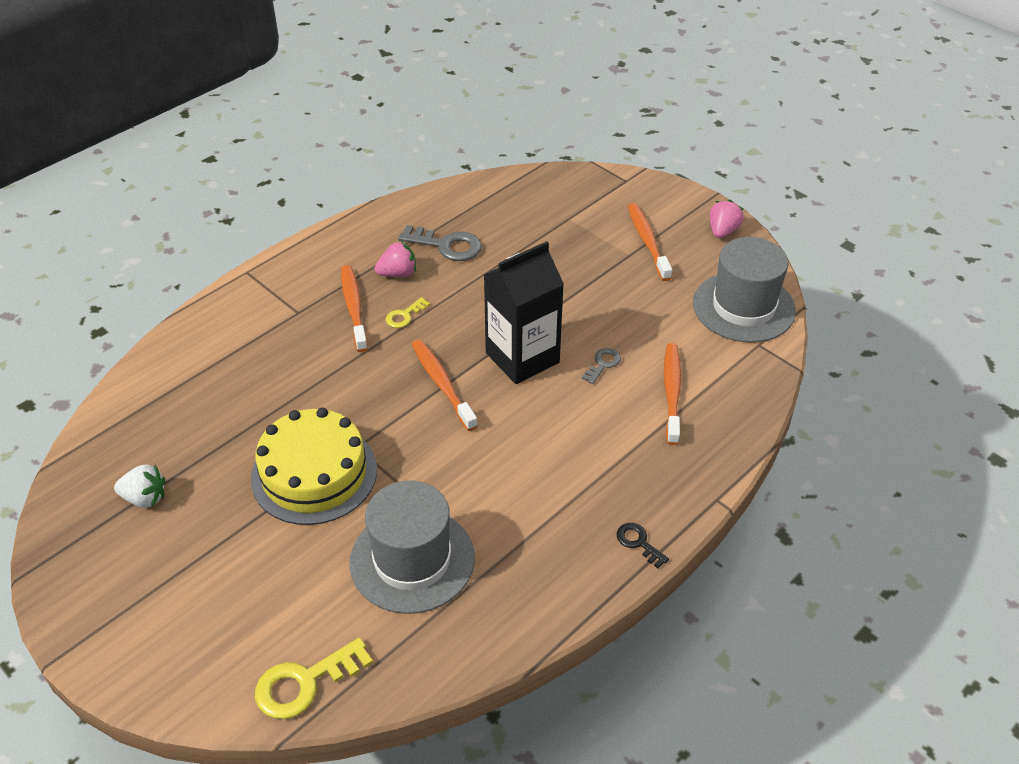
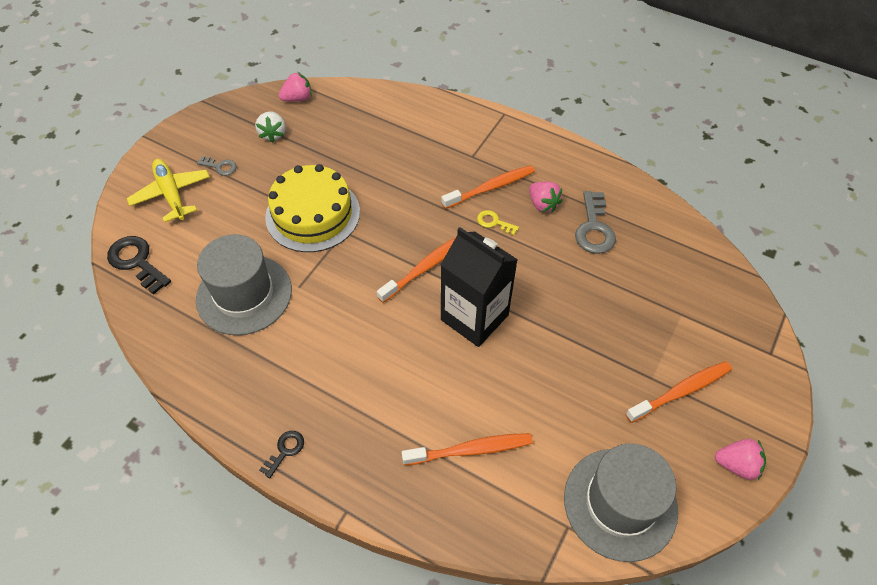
camera: 75 degrees right, 10 degrees up
(91, 461) = (298, 98): none -> pink strawberry
(195, 632) = (171, 194): none -> yellow plane
(305, 683) = (137, 262): yellow key -> black key
(603, 364) = (488, 383): grey key -> grey key (220, 167)

